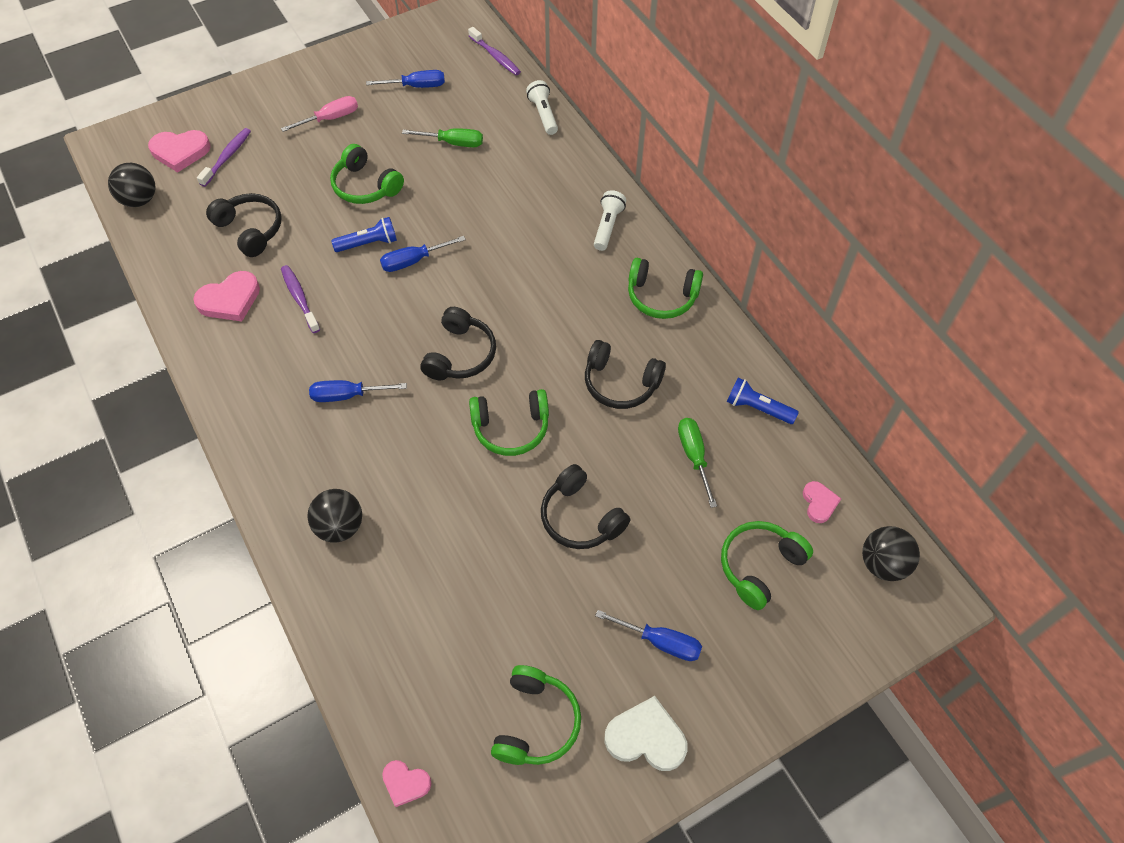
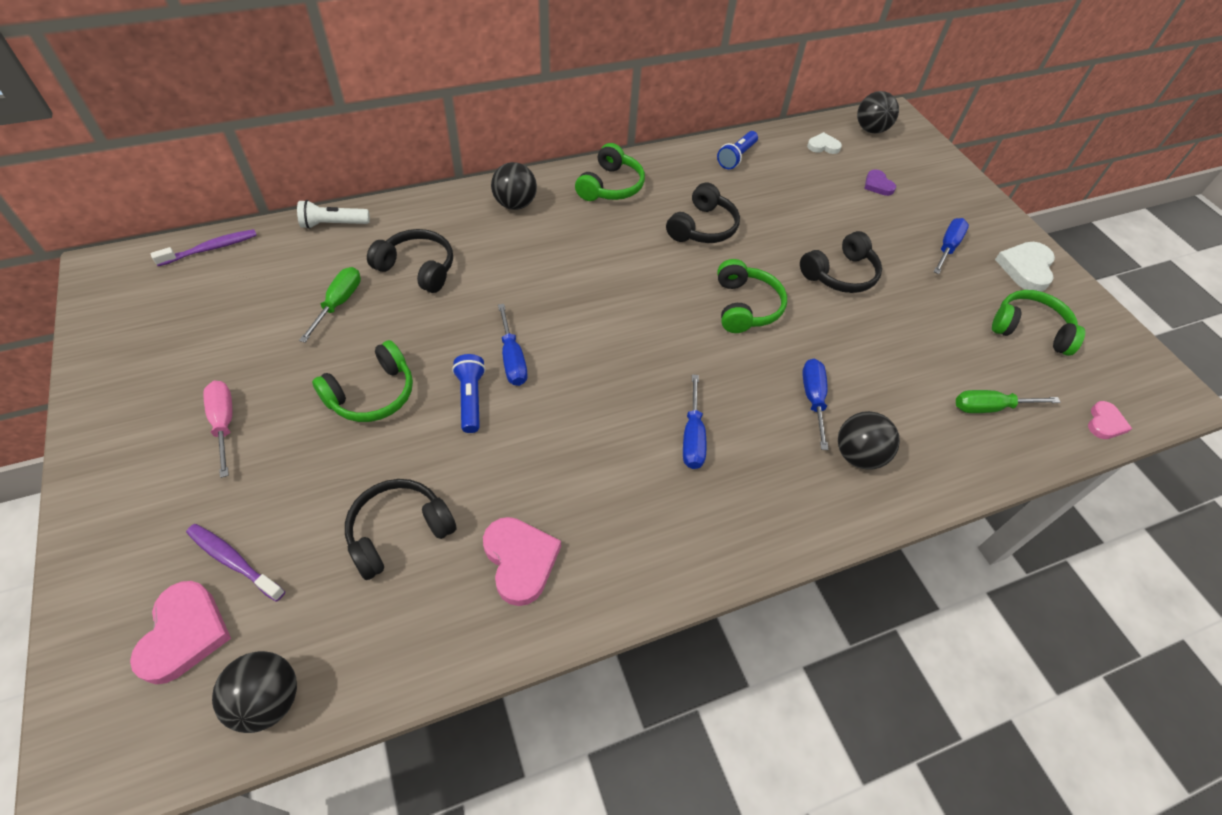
camera: 85 degrees left, 5 degrees down
(299, 298) = (538, 477): purple toothbrush -> none
(416, 86) = (217, 327): blue screwdriver -> blue screwdriver (813, 400)
(460, 354) = (652, 333): black headphones -> black headphones (418, 268)
(608, 226) = (515, 204): white flashlight -> black ball
(694, 457) = (781, 199): green screwdriver -> green screwdriver (990, 407)
(759, 566) = (877, 185): green headphones -> purple heart
(819, 503) = (823, 146): pink heart -> white heart

